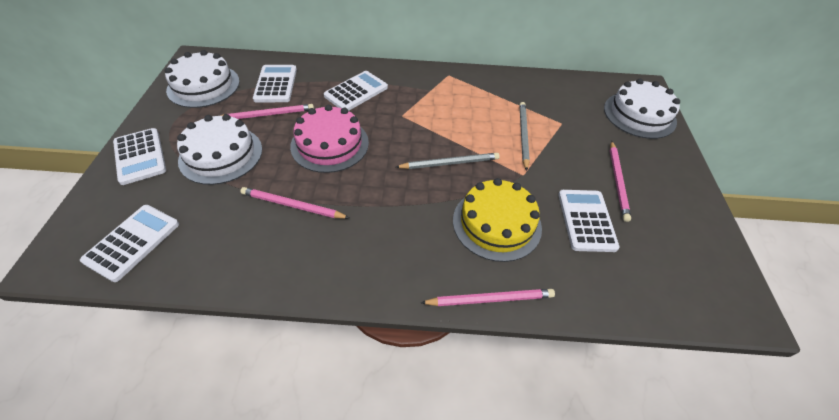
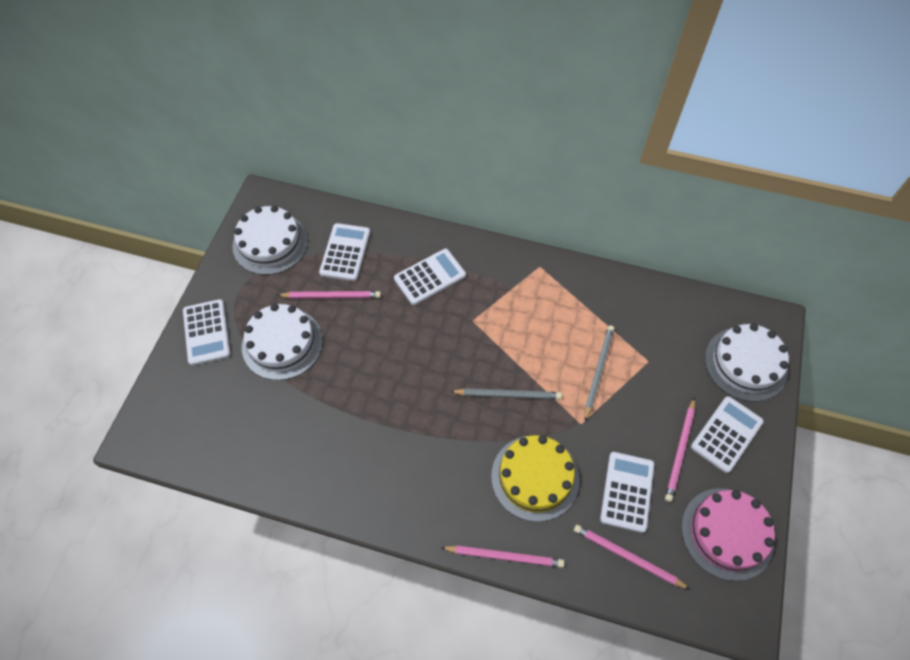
camera: 15 degrees right, 10 degrees up
(132, 242) = (201, 433): white calculator -> white calculator (726, 434)
(292, 205) = (343, 419): pink pencil -> pink pencil (627, 557)
(330, 144) = (390, 348): pink cake -> pink cake (727, 533)

